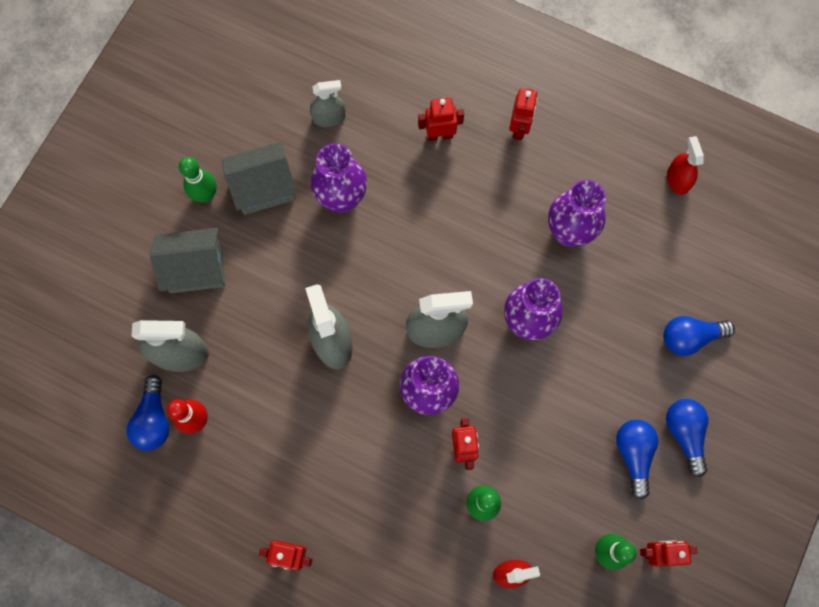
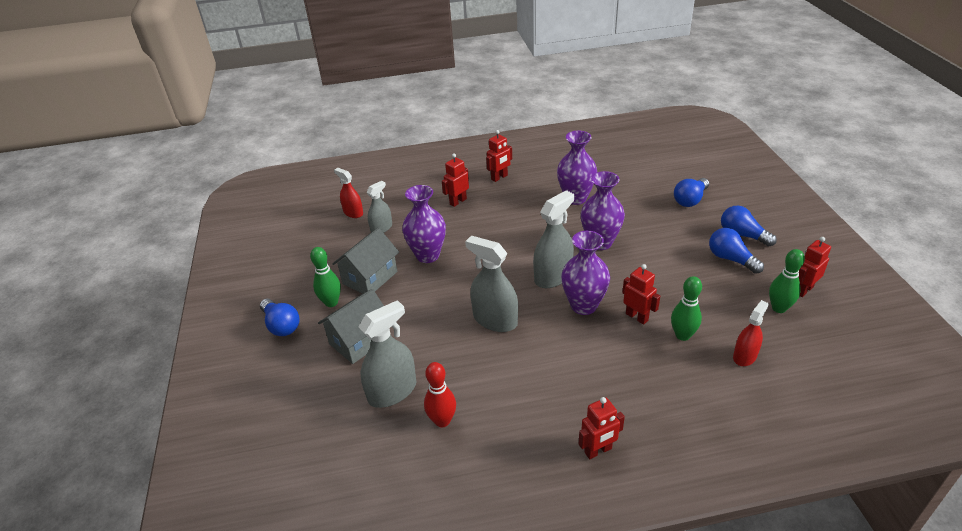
camera: 35 degrees left, 35 degrees down
(154, 419) = (408, 442): blue light bulb -> blue light bulb (281, 325)
(519, 128) = (499, 177): red robot -> red robot turned 75 degrees clockwise
(677, 179) = (604, 153): red spray bottle -> red spray bottle (353, 213)

